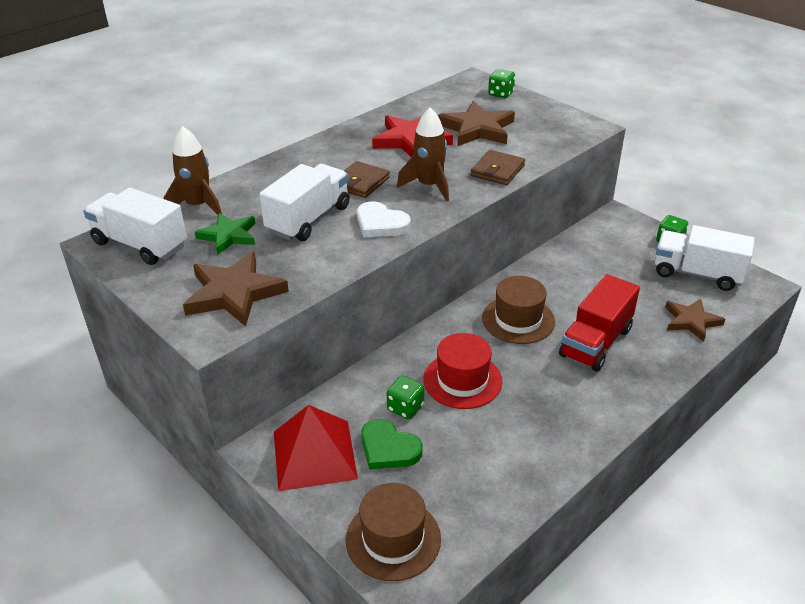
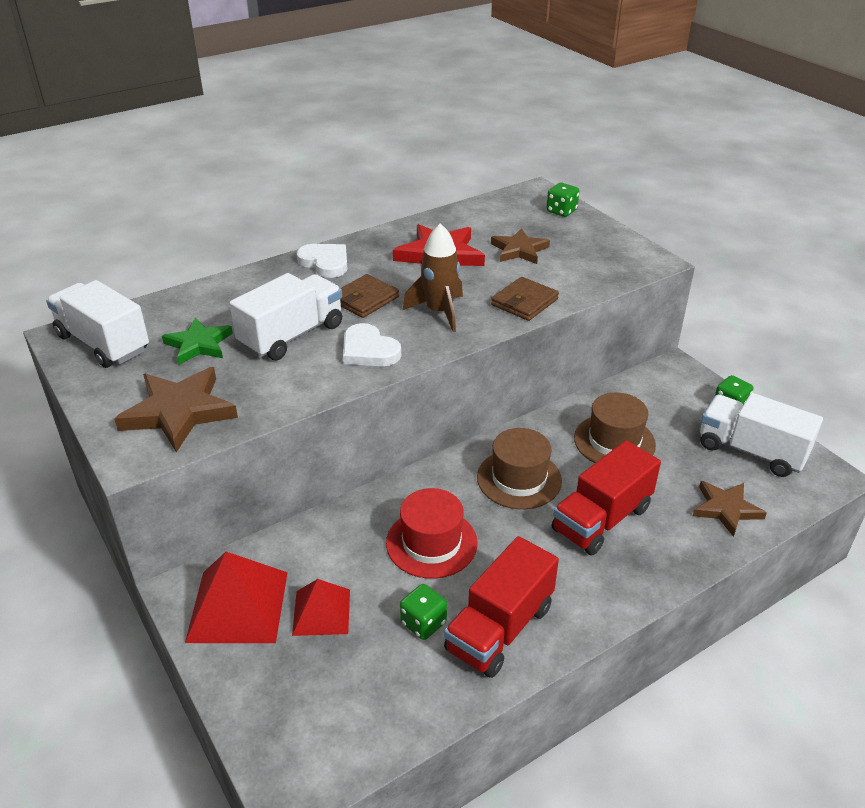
camera: 10 degrees right, 0 degrees up
(198, 206) = (180, 306): brown rocket -> none
(314, 156) = (325, 262): none -> white heart
(388, 448) = (321, 612): green heart -> red pyramid
(393, 539) = (290, 722): brown hat -> brown hat (614, 441)
(405, 408) = (356, 566): green dice -> green dice (423, 623)
(477, 129) = (519, 250): brown star -> brown star, size x0.66
(541, 439) = (500, 628): none -> red truck

